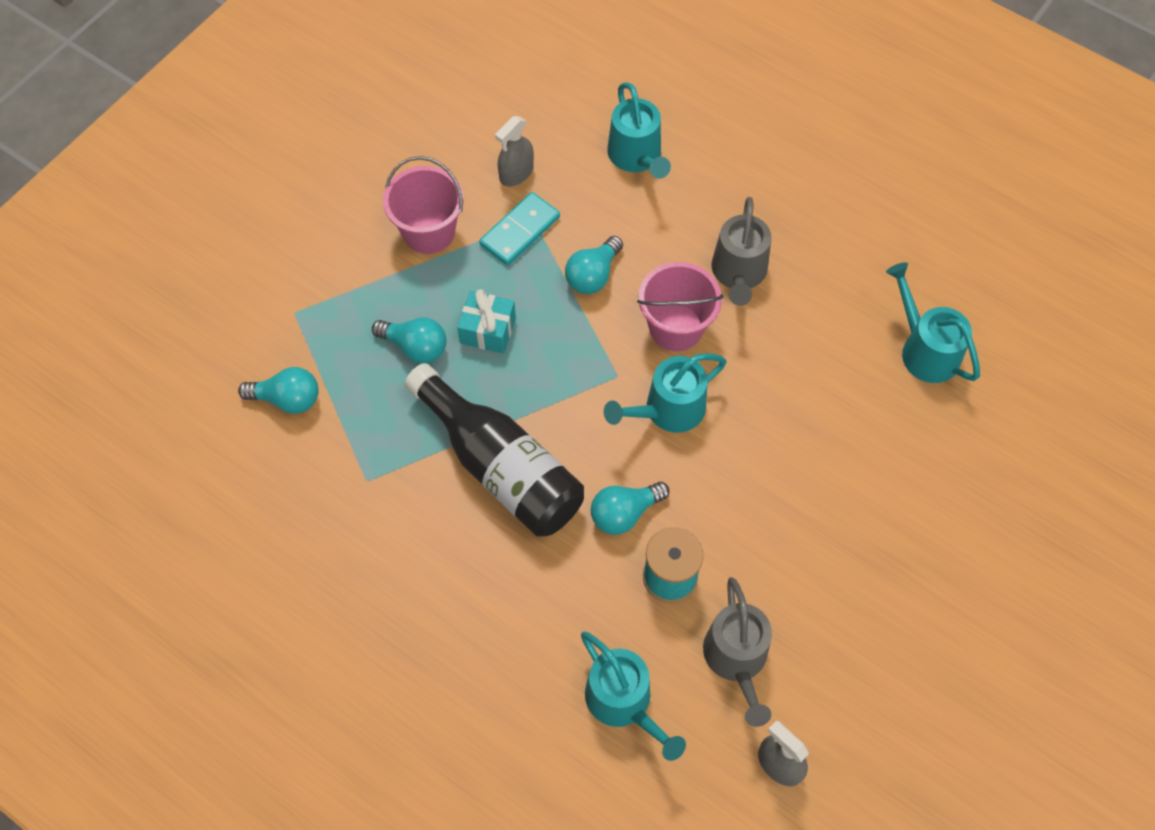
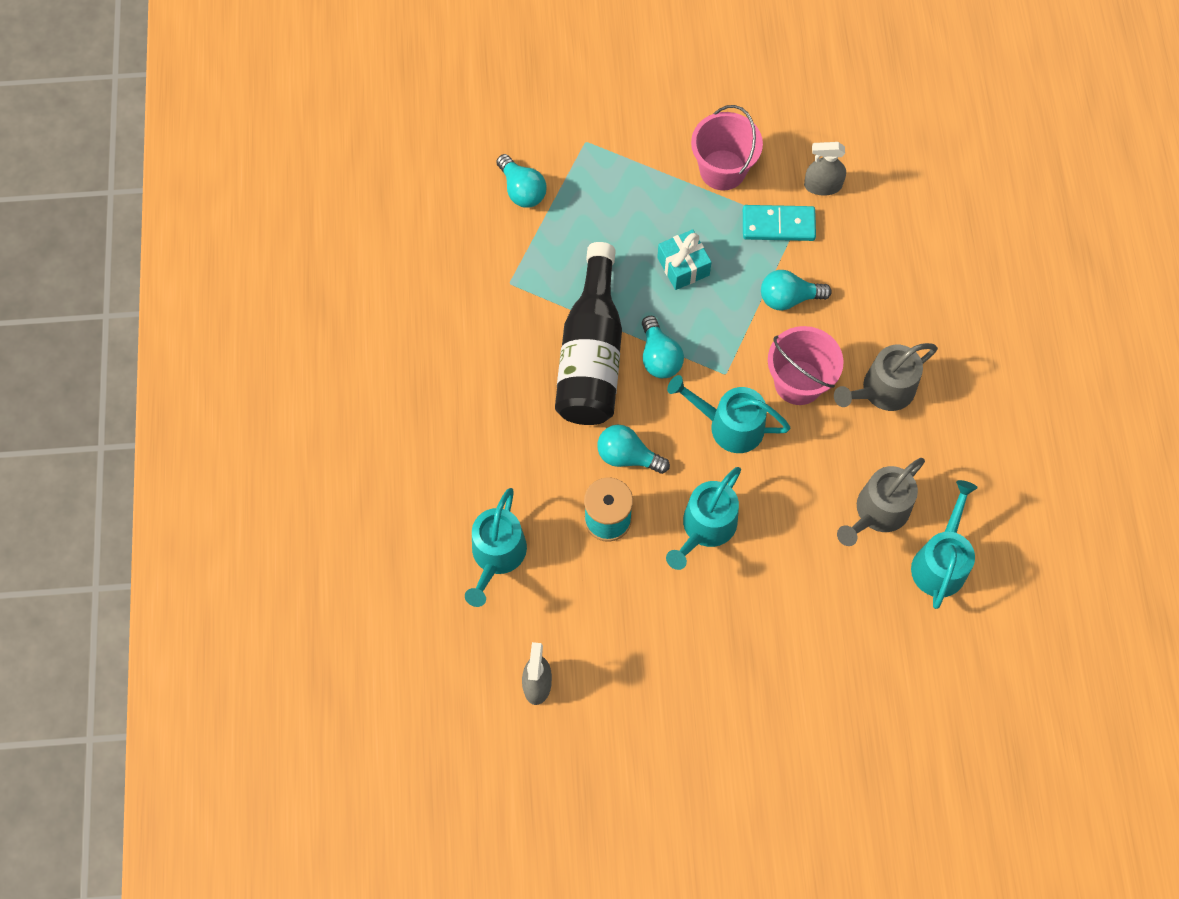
camera: 50 degrees right, 5 degrees up
(415, 347) = (629, 233): turquoise light bulb -> turquoise light bulb (659, 357)
(637, 157) = (913, 251): turquoise watering can -> turquoise watering can (705, 528)
(737, 660) = (586, 605): grey watering can -> grey watering can (877, 513)

